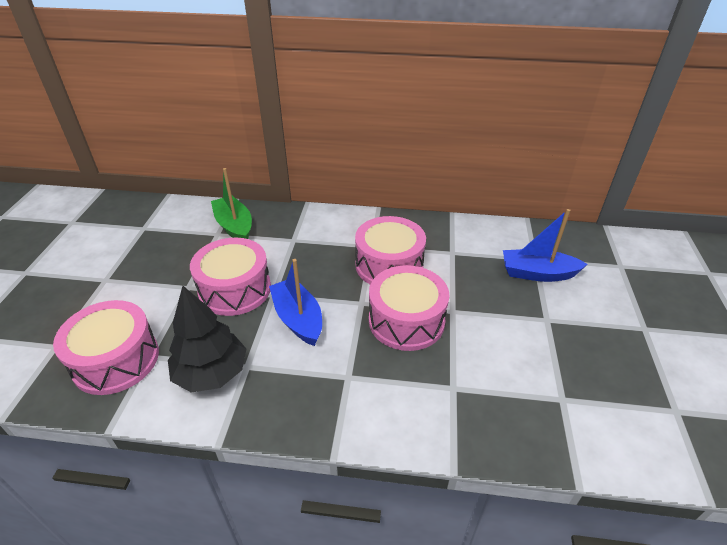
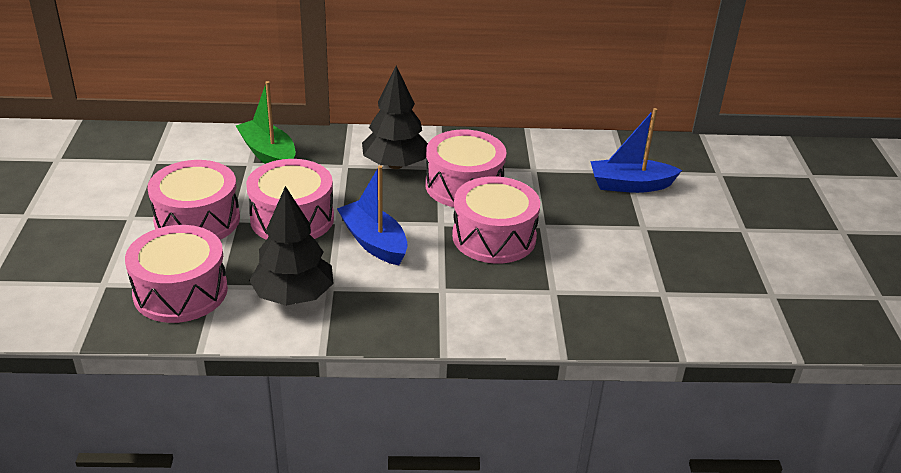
camera: 10 degrees left, 5 degrees down
(157, 286) = (197, 220): none -> pink drum
(335, 241) = (395, 165): none -> black tree

